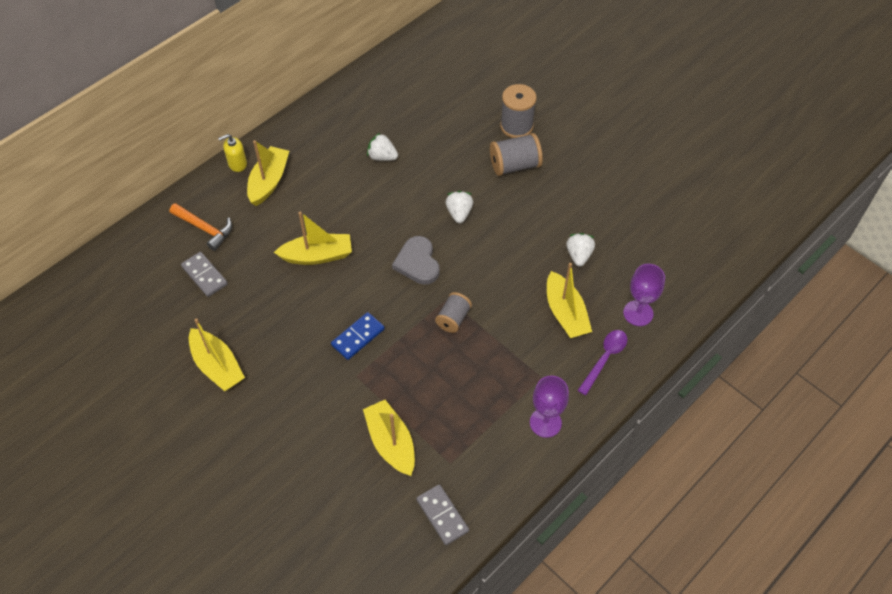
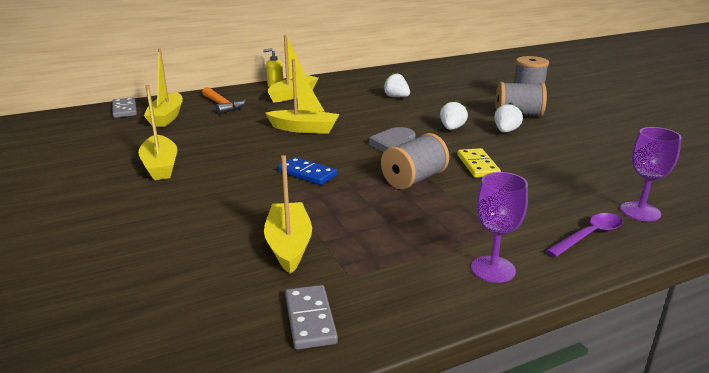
camera: 20 degrees right, 30 degrees down
(204, 275) = (199, 123): grey domino -> grey domino (124, 110)
(358, 337) = (307, 173): blue domino -> blue domino turned 60 degrees clockwise
(453, 319) = (414, 179): grey spool -> grey spool, size x1.51
(500, 278) = (478, 165): none -> yellow domino
(565, 313) = (546, 197): yellow boat -> yellow boat (167, 117)
(579, 255) = (572, 166): white strawberry -> white strawberry (506, 131)

